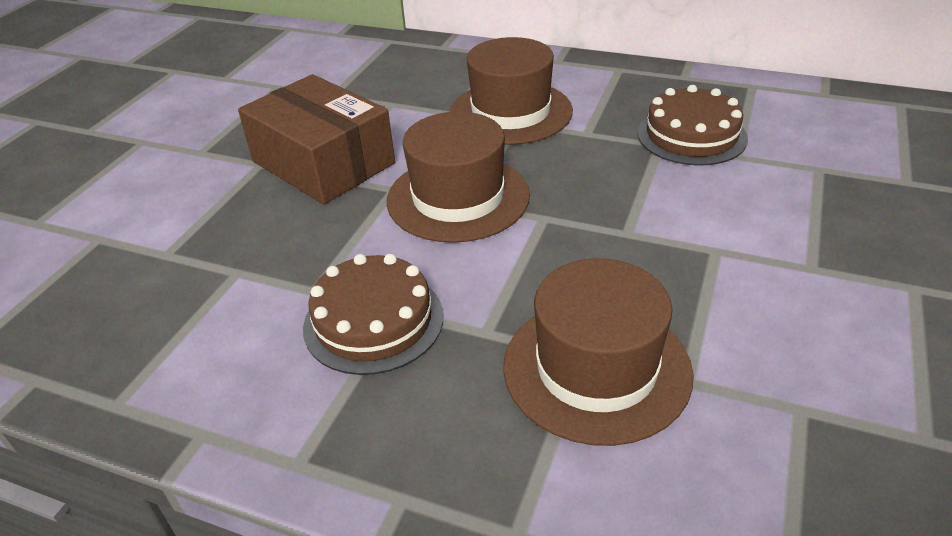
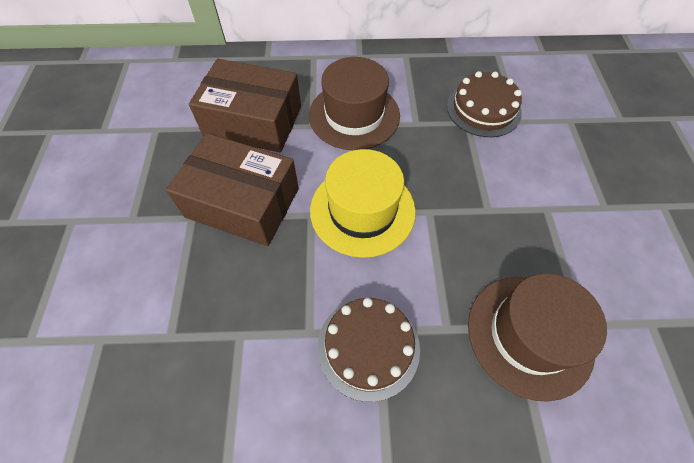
camera: 25 degrees left, 20 degrees up
(386, 97) = (253, 121): none -> brown box
(458, 198) = (362, 210): brown hat -> yellow hat

